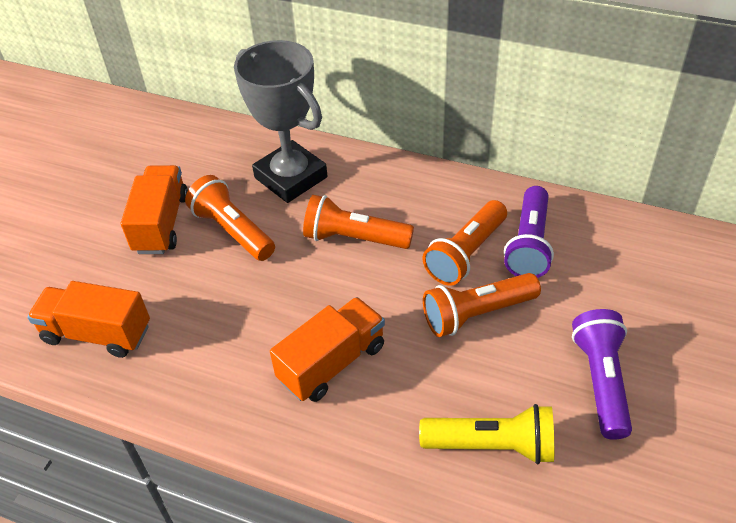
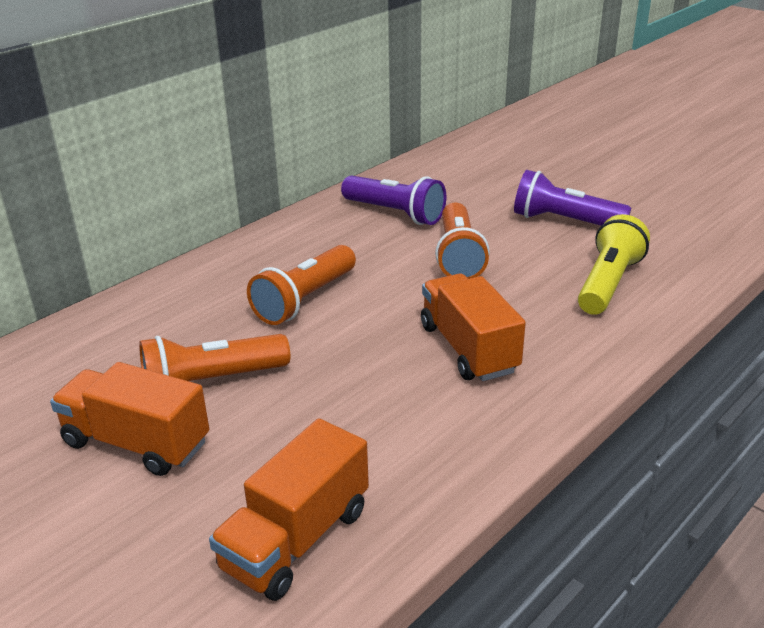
camera: 70 degrees left, 15 degrees down
(291, 177) = (165, 322): grey trophy -> none
(466, 254) = (381, 244): orange flashlight -> none

